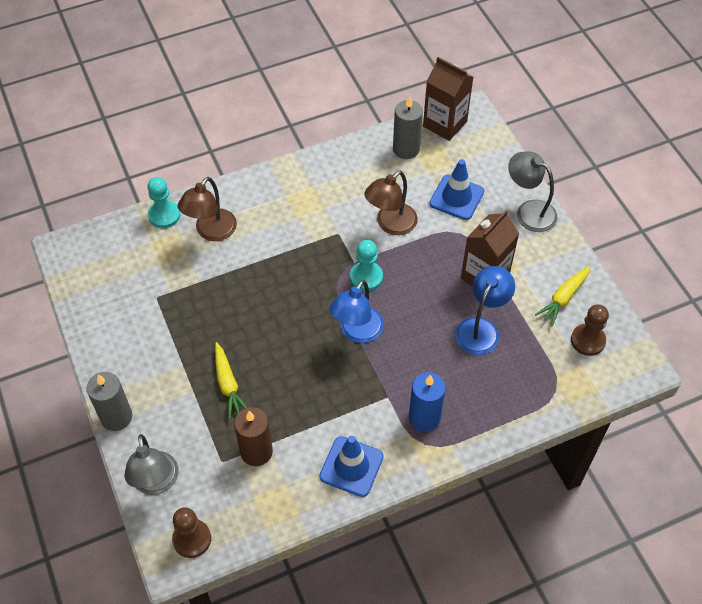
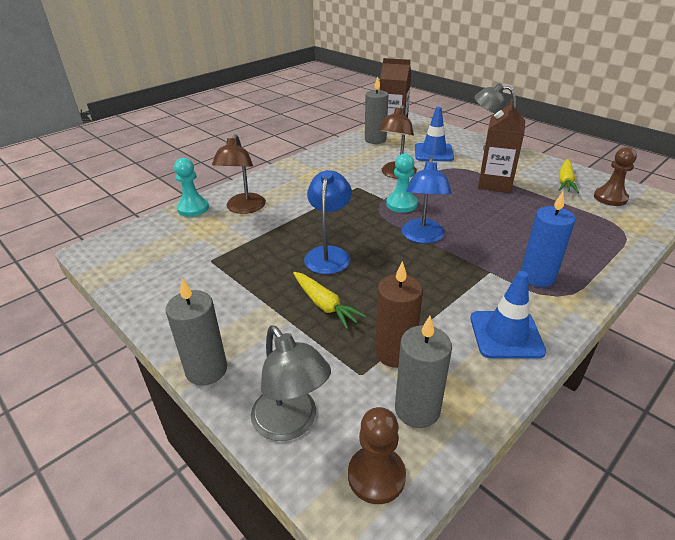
camera: 20 degrees left, 20 degrees down
(244, 504) = (417, 409): none -> grey candle
(481, 329) = (523, 210): blue lamp -> blue lamp (329, 254)

